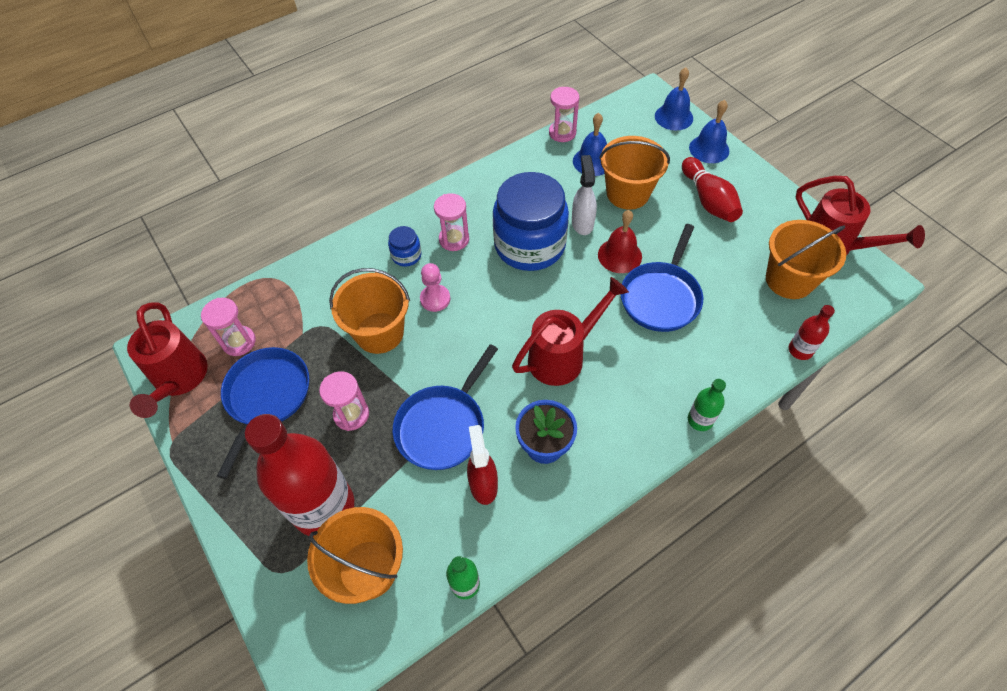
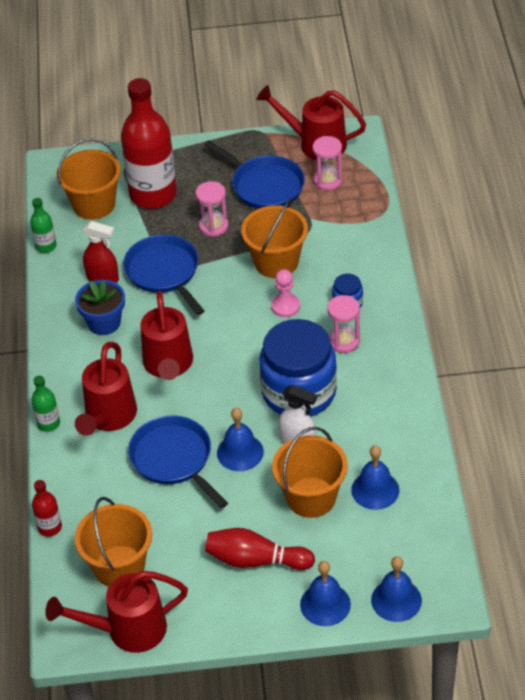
camera: 120 degrees right, 10 degrees down
(562, 133) = (435, 484): pink hourglass -> none
(619, 255) = (240, 452): red bell -> blue bell
(655, 372) = (109, 417): none -> red watering can

